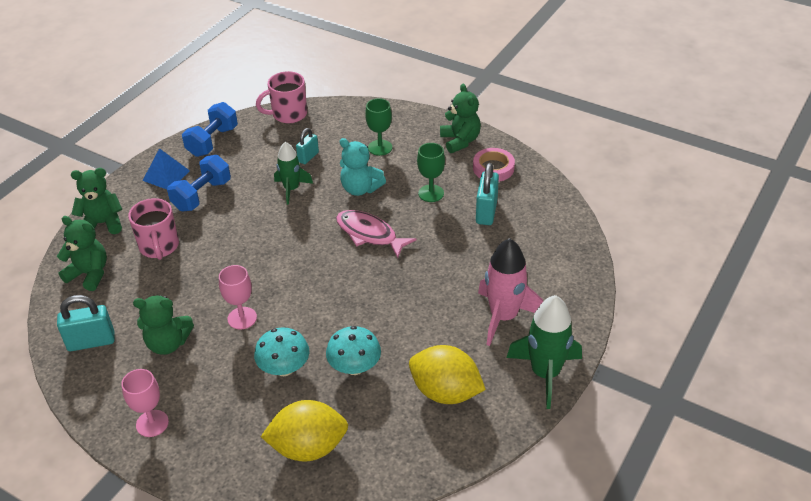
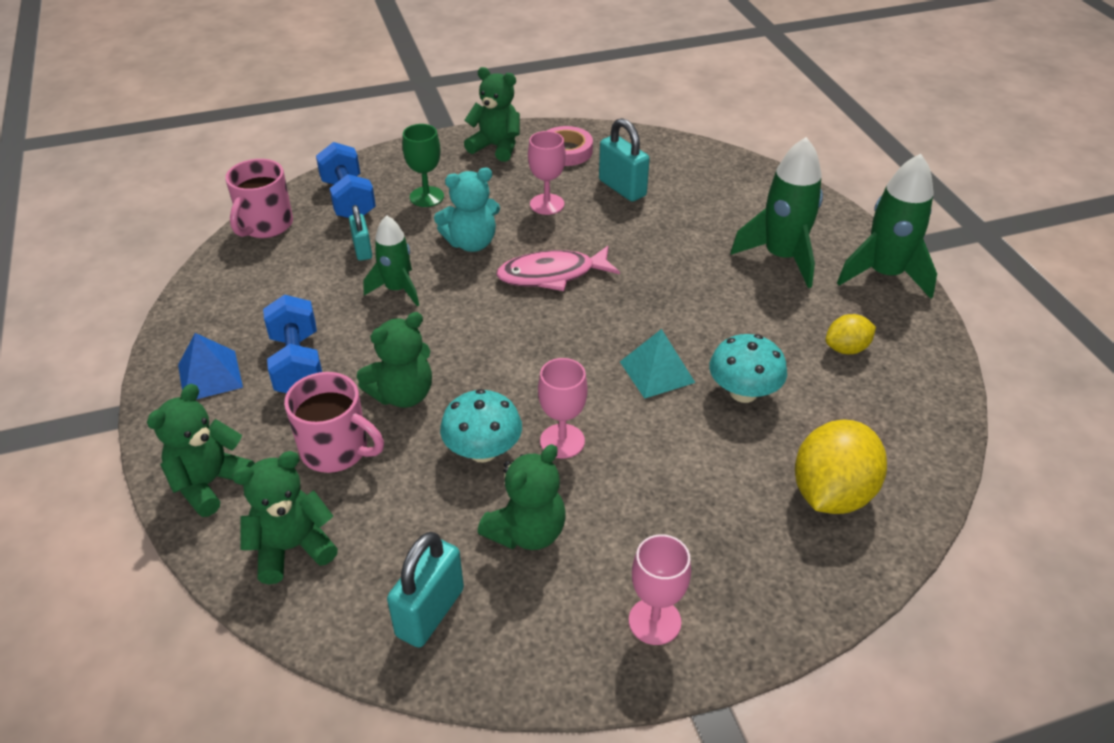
camera: 50 degrees left, 0 degrees up
(212, 141) = (212, 305): blue dumbbell -> blue dumbbell (348, 199)
(217, 242) = (403, 394): none -> green teddy bear
(284, 368) = (686, 448): turquoise mushroom -> turquoise mushroom (483, 451)
(334, 322) = (657, 372): none -> turquoise pyramid
(431, 193) = (547, 204): green goblet -> pink goblet
(445, 392) = (846, 348): yellow lemon -> yellow lemon, size x0.54
(503, 317) = (781, 257): pink rocket -> green rocket

